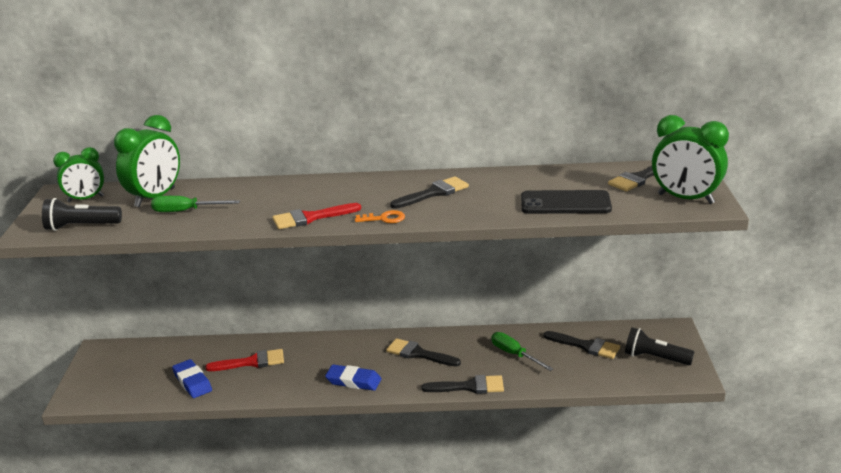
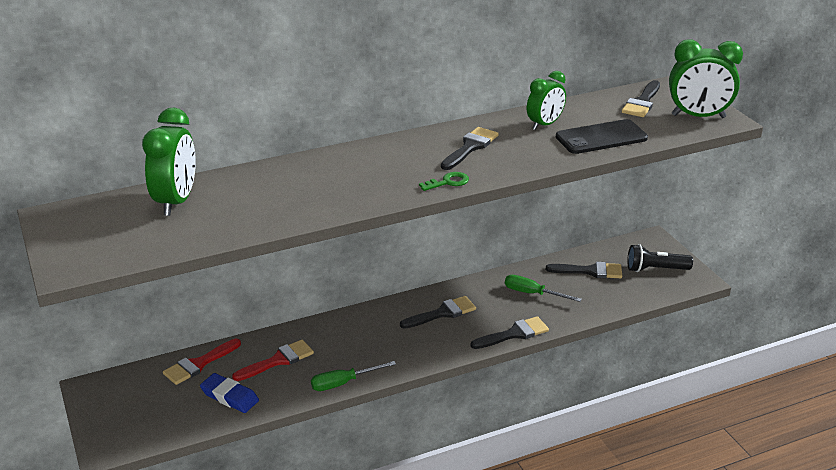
camera: 25 degrees left, 5 degrees up
(81, 226) = (123, 250): black flashlight -> none
(85, 199) = (93, 217): green clock -> green clock (545, 125)
(186, 211) = (229, 211): green screwdriver -> green screwdriver (343, 383)
(310, 218) = (373, 194): red brush -> red brush (199, 364)
(353, 381) = (399, 355): blue eraser -> none
(384, 218) = (448, 182): orange key -> green key
(418, 354) = (442, 313): black brush -> black brush turned 150 degrees clockwise

